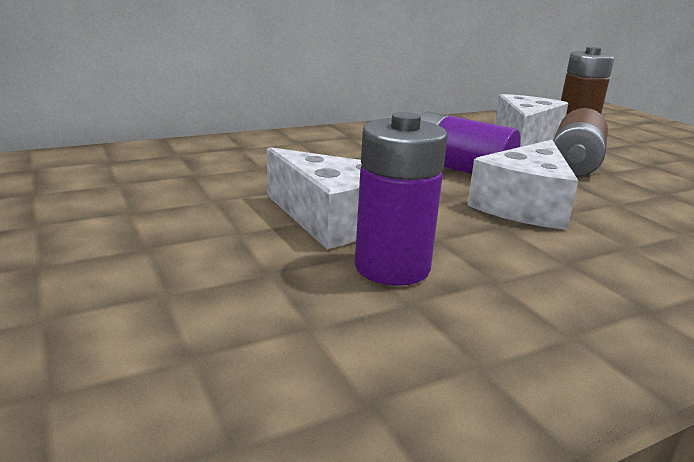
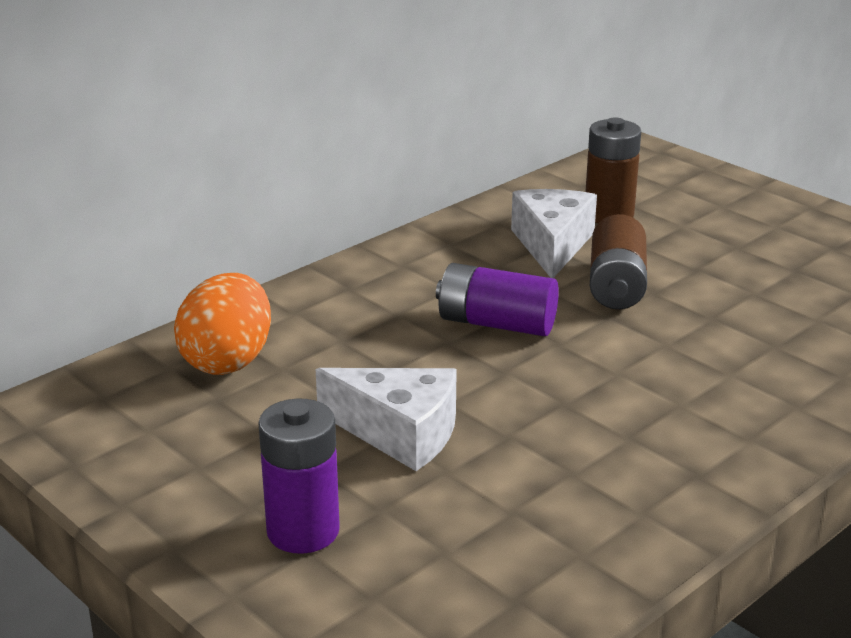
camera: 15 degrees left, 5 degrees up
(224, 157) = (228, 361): none -> orange egg
(392, 267) = (482, 479): purple battery -> purple battery (303, 531)
(524, 205) = (577, 369): white cheese -> none

